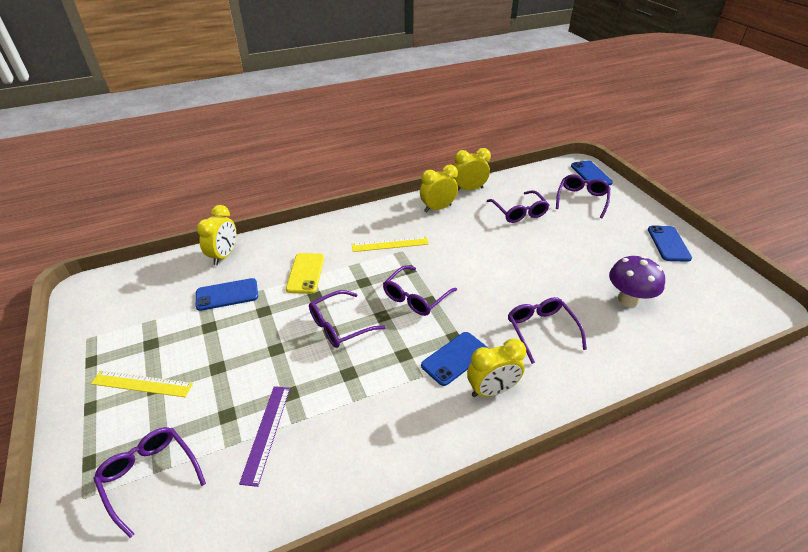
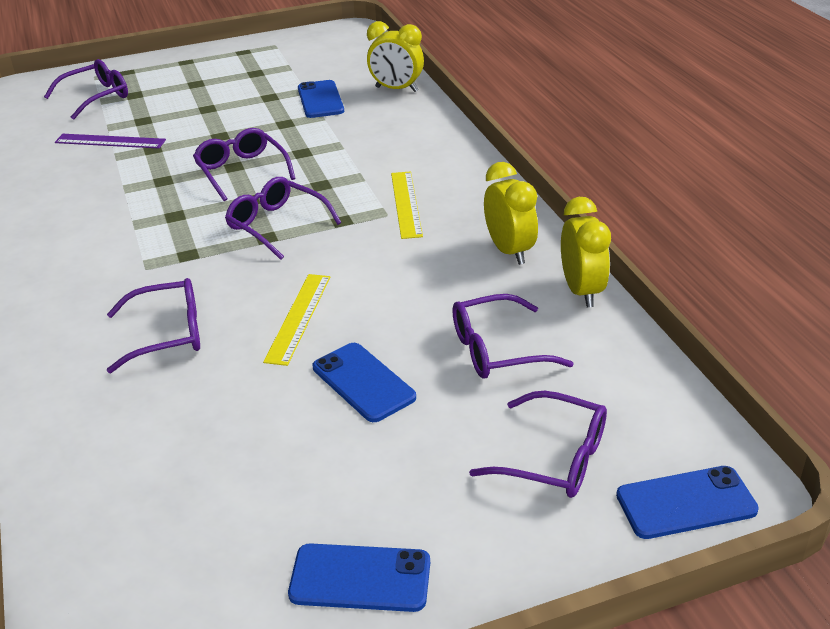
camera: 95 degrees right, 5 degrees down
(142, 384) = (203, 77): yellow ruler -> yellow ruler (298, 318)
(305, 273) = (349, 143): yellow phone -> none
(455, 358) = (150, 253): blue phone -> blue phone (363, 382)
(492, 390) = (85, 278): yellow clock -> none
(628, 299) = (200, 453): purple mushroom -> none

